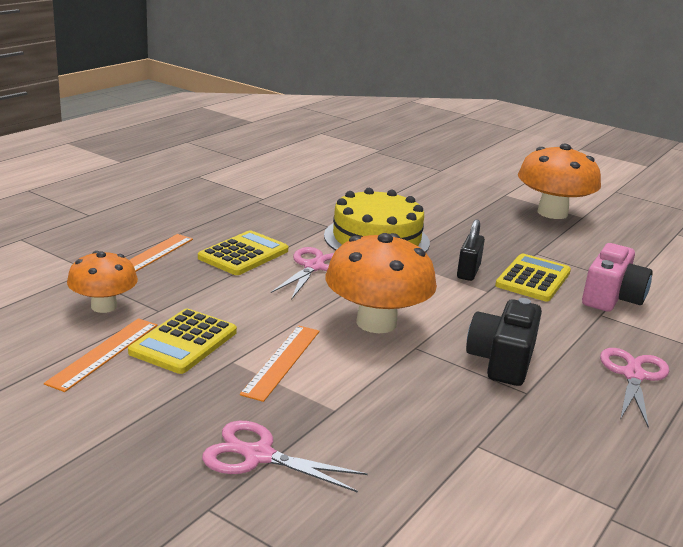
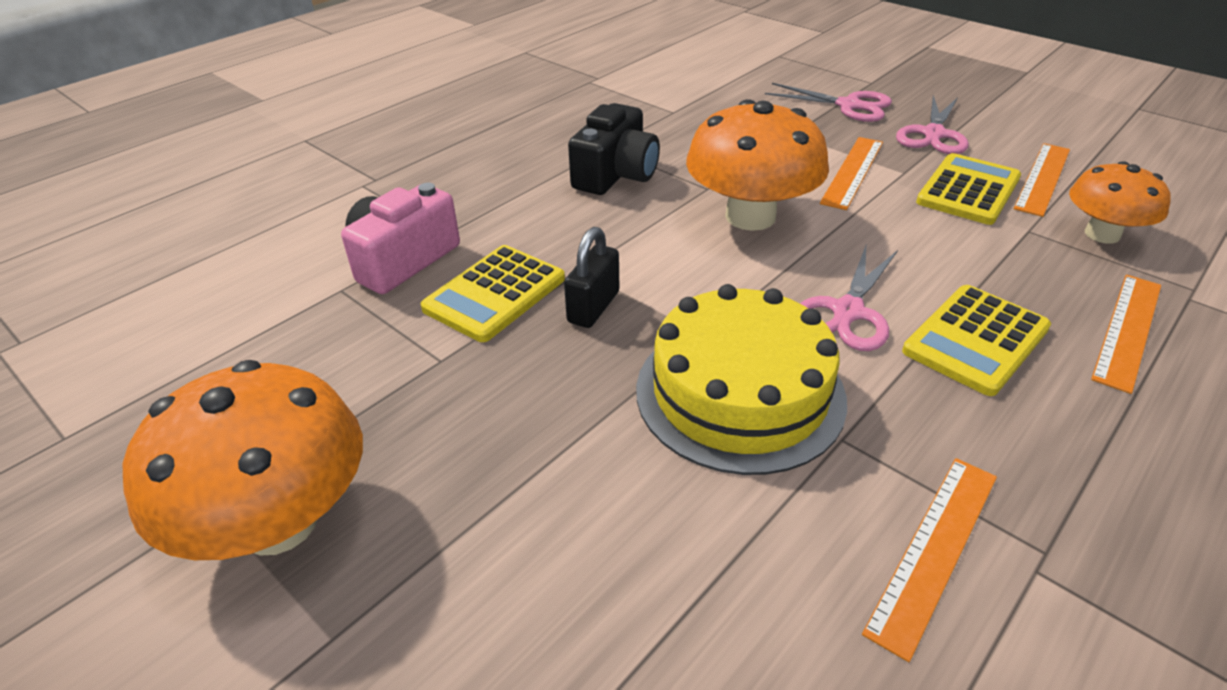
camera: 170 degrees left, 15 degrees up
(299, 202) = (934, 549): none -> orange ruler
(633, 375) = (485, 161): pink scissors -> pink scissors (933, 134)

